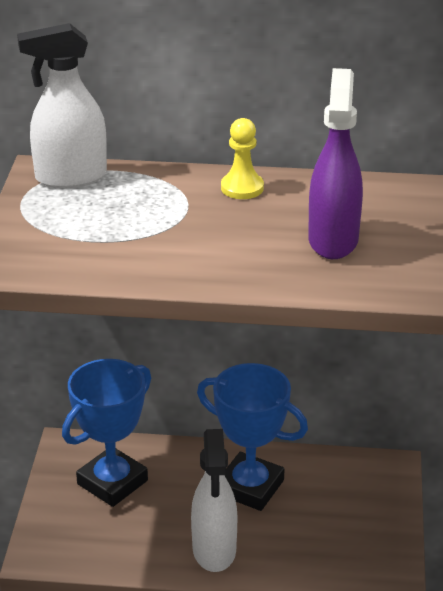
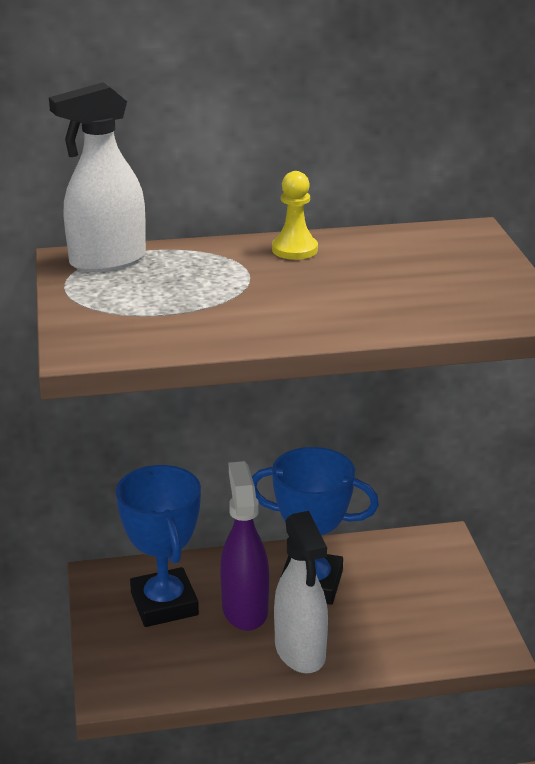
camera: 15 degrees left, 5 degrees down
(112, 482) = (164, 604): blue trophy -> blue trophy turned 45 degrees counterclockwise
(333, 240) = (415, 282): purple spray bottle -> purple spray bottle (244, 609)

